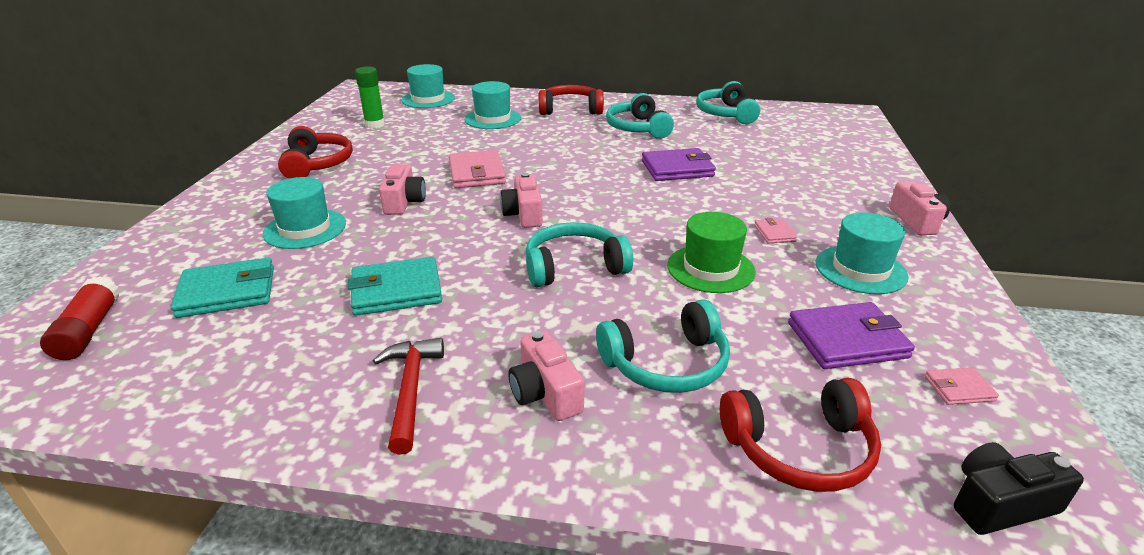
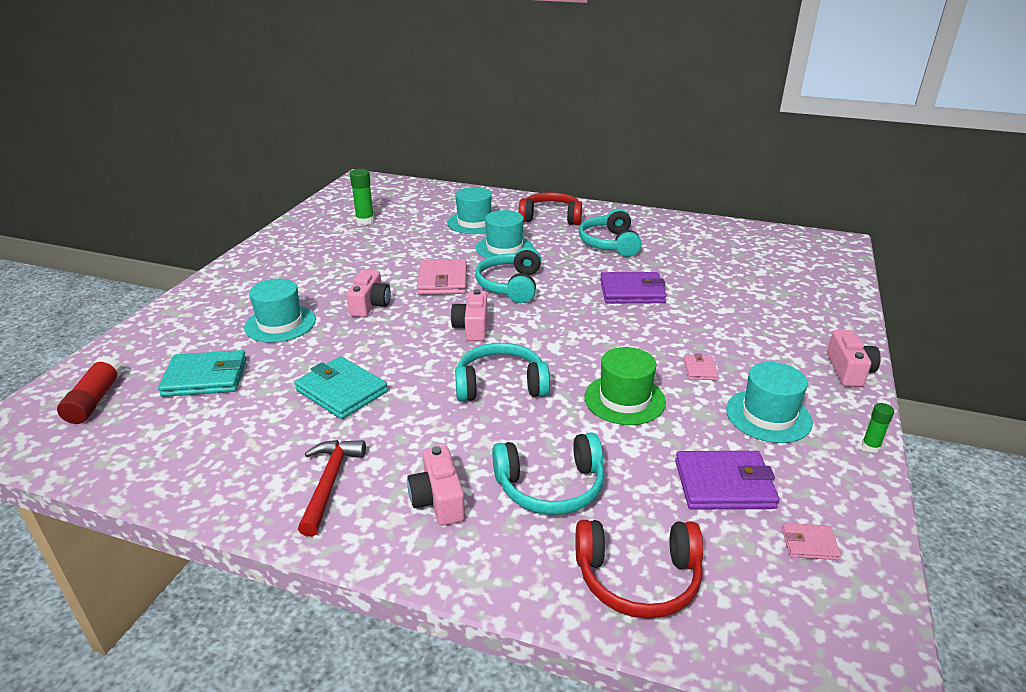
camera: 10 degrees right, 0 degrees up
(317, 164) = (304, 259): red headphones -> none
(396, 291) = (341, 391): turquoise wallet -> turquoise wallet turned 45 degrees clockwise
(428, 99) = (420, 196): turquoise hat -> turquoise hat (504, 248)
(726, 114) = (704, 233): turquoise headphones -> turquoise headphones (511, 285)
(971, 288) = (870, 447): none -> green glue stick
(1000, 503) = (796, 651): black camera -> none

